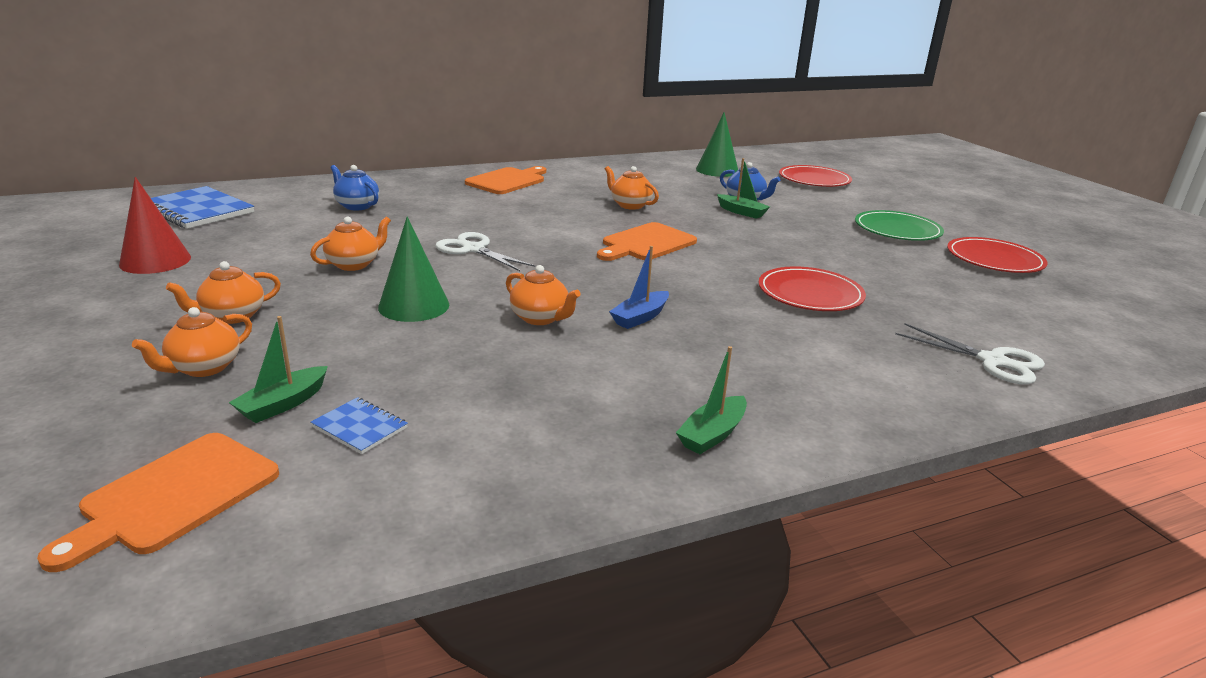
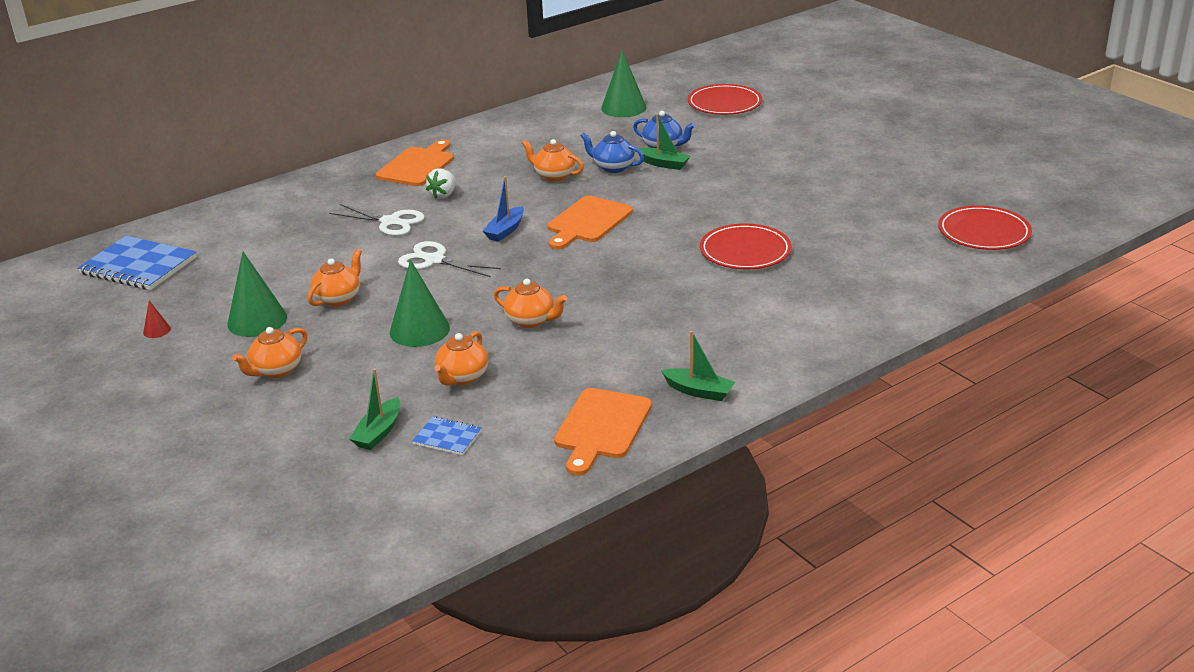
camera: 10 degrees left, 5 degrees up
(155, 261) = (157, 330): red cone -> red cone, size x0.45
(174, 496) = (357, 507): orange cutting board -> orange cutting board (601, 427)
(204, 368) = (294, 418): orange teapot -> orange teapot (462, 377)
(258, 269) = (257, 320): none -> green cone
(356, 206) = (289, 229): blue teapot -> blue teapot (613, 167)
(517, 203) = (443, 195): none -> white strawberry
(640, 317) = (612, 303): blue boat -> blue boat (505, 230)
(712, 434) = (698, 391): green boat -> green boat turned 90 degrees counterclockwise
(897, 230) = (812, 159): green plate -> none
(992, 361) = (894, 289): white scissors -> white scissors (390, 222)
(994, 259) = (899, 180): red plate -> red plate (984, 232)

